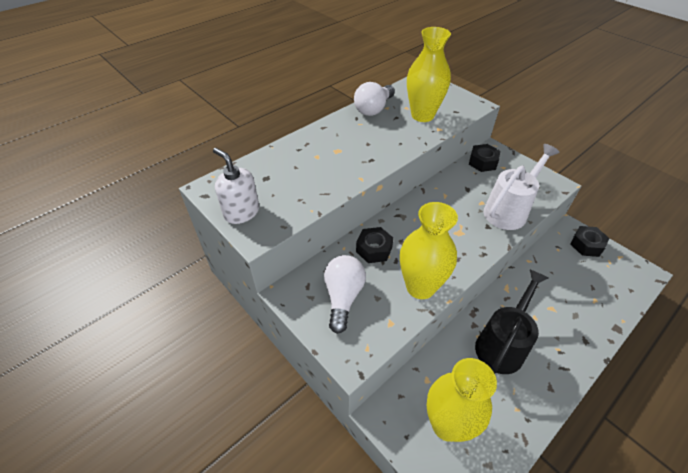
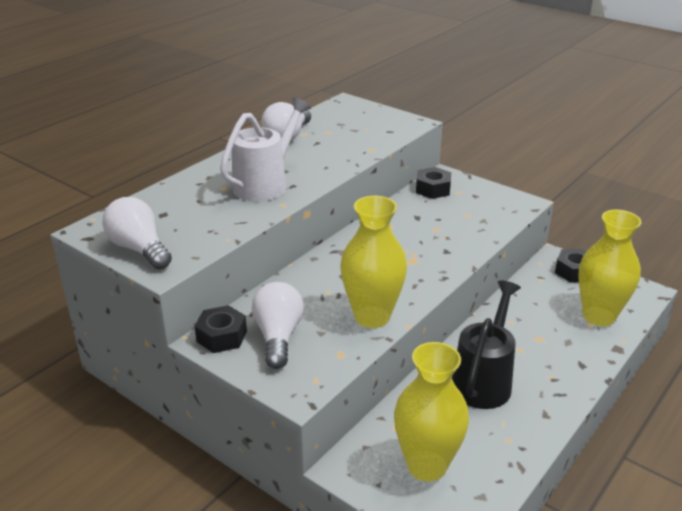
camera: 10 degrees left, 15 degrees down
(241, 212) = (139, 249): white soap dispenser -> white light bulb
(374, 249) = (309, 287): black nut -> black nut (221, 336)
(422, 115) = (349, 138): yellow vase -> yellow vase (599, 316)
(509, 210) = (470, 233): white watering can -> white watering can (265, 184)

